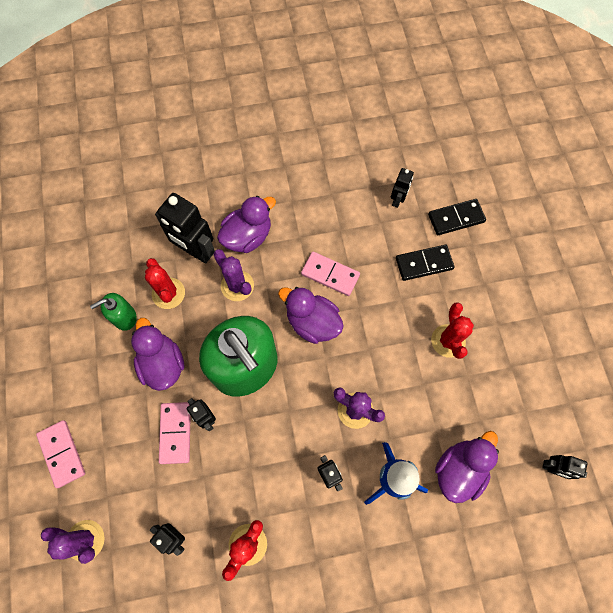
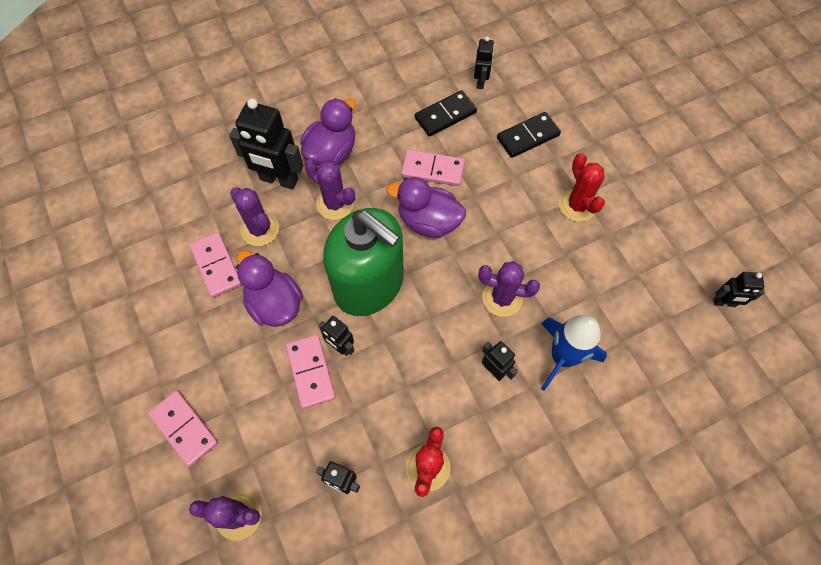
camera: 15 degrees left, 5 degrees down
(124, 317) = (216, 266): green soap dispenser -> pink domino
(168, 293) = (260, 229): red cactus -> purple cactus
(456, 218) = (546, 86): black domino -> black domino (445, 115)
(459, 469) = (630, 329): purple duck -> none

